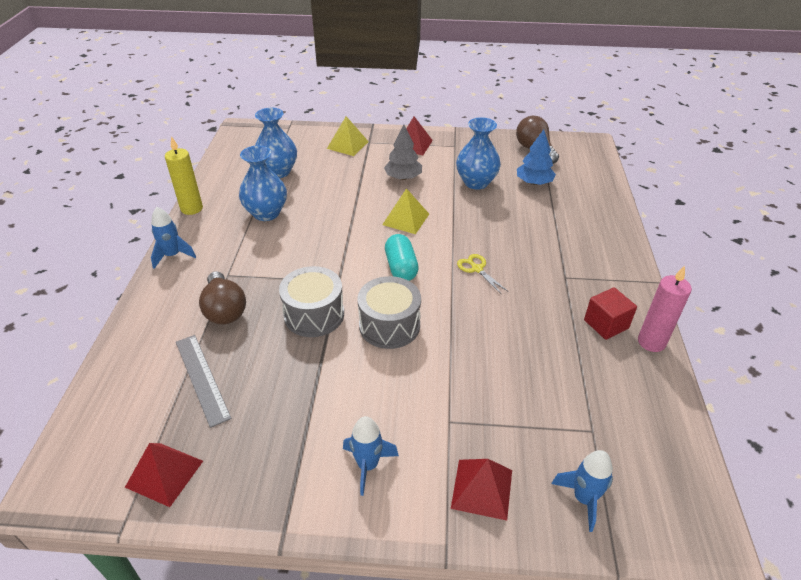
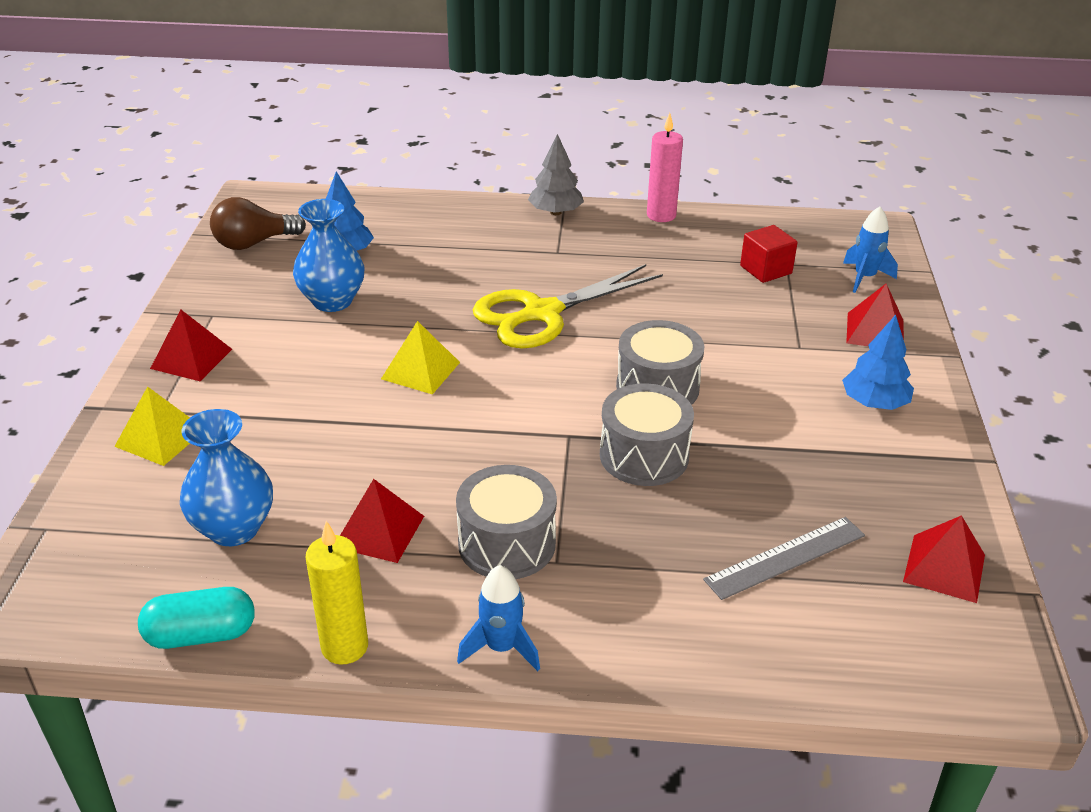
camera: 90 degrees left, 5 degrees down
(224, 310) = (642, 553): brown light bulb -> none
(246, 256) = (507, 543): none -> grey drum
(266, 213) = (379, 531): blue vase -> red pyramid
(367, 465) = (874, 403): blue rocket -> blue tree
(401, 267) = (539, 376): turquoise capsule -> turquoise capsule (201, 635)
(403, 177) = (299, 371): grey tree -> grey tree (556, 212)
(477, 269) = (542, 313): yellow scissors -> yellow scissors, size x2.37
(606, 324) = (637, 237): red cube -> red cube (766, 270)

